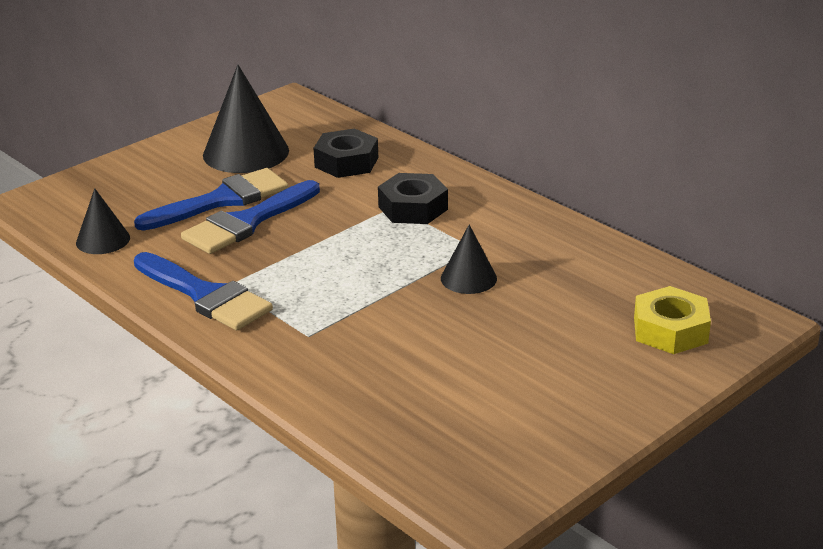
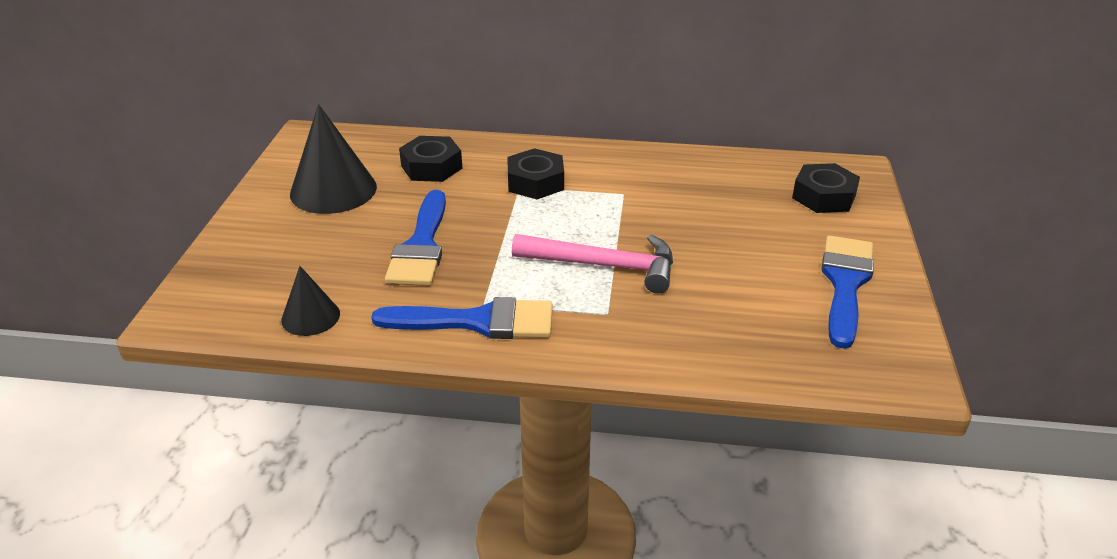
camera: 40 degrees left, 5 degrees up
(222, 200) = (372, 237): blue brush -> blue brush (845, 283)
(363, 298) = (604, 266): none -> pink hammer
(468, 278) = (652, 217): black cone -> none
(670, 330) = (824, 196): yellow nut -> black nut

